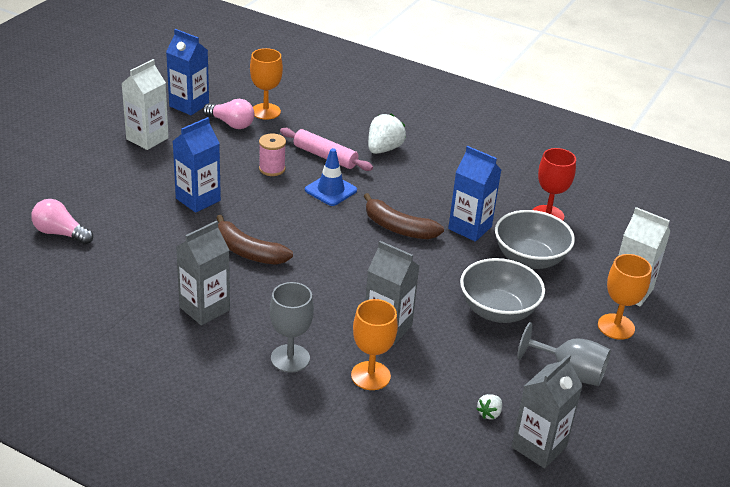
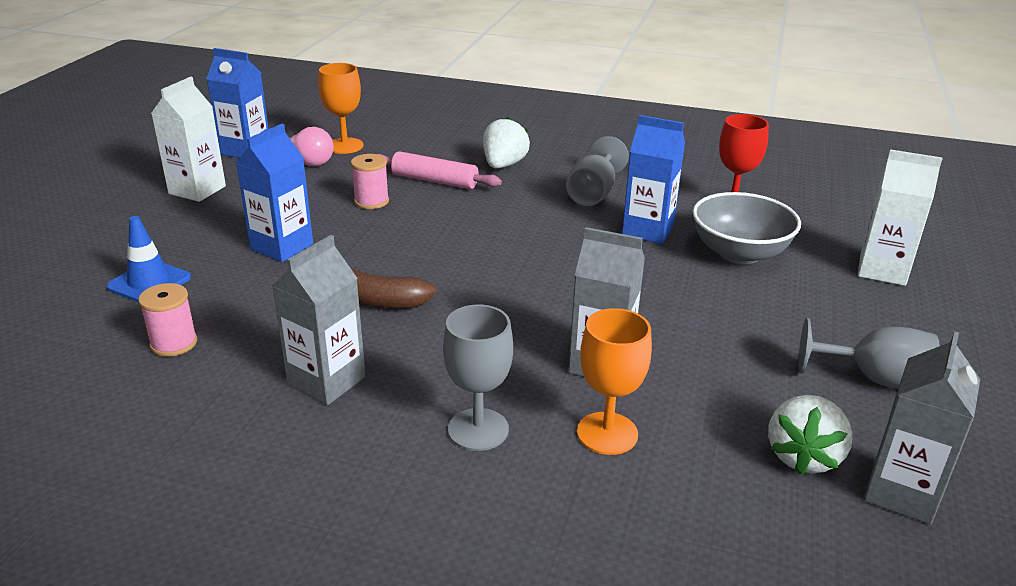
camera: 10 degrees left, 5 degrees down
(60, 233) = (86, 314): pink light bulb -> none
(113, 265) = (174, 343): none -> pink spool
(330, 190) = (455, 214): blue traffic cone -> blue traffic cone (149, 282)
(398, 228) = (559, 243): brown banana -> none
(443, 187) = (593, 194): none -> grey goblet
(489, 413) = (803, 456): white strawberry -> white strawberry, size x1.98
(498, 311) = (735, 318): grey bowl -> none
(616, 326) = (893, 313): orange goblet -> none

